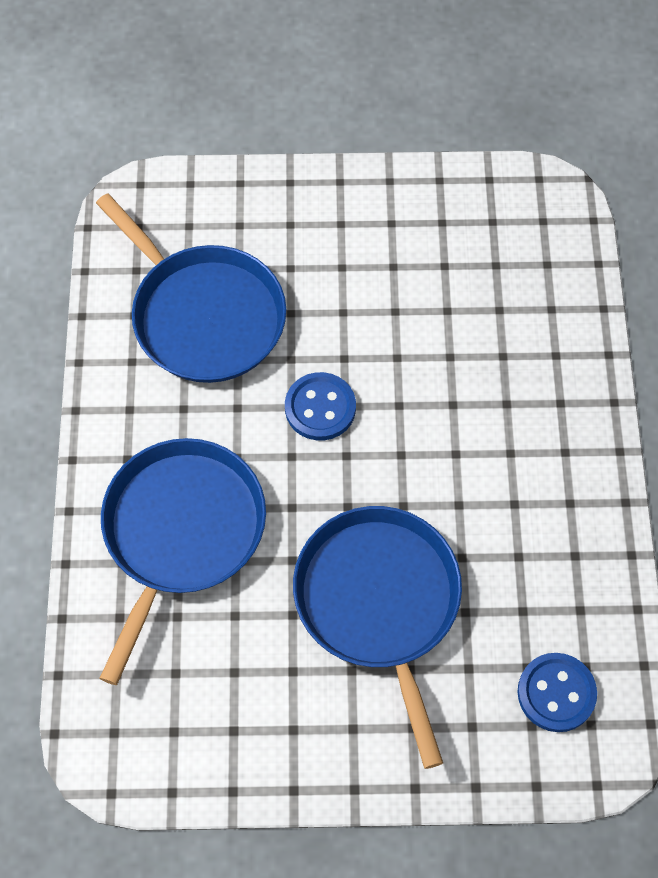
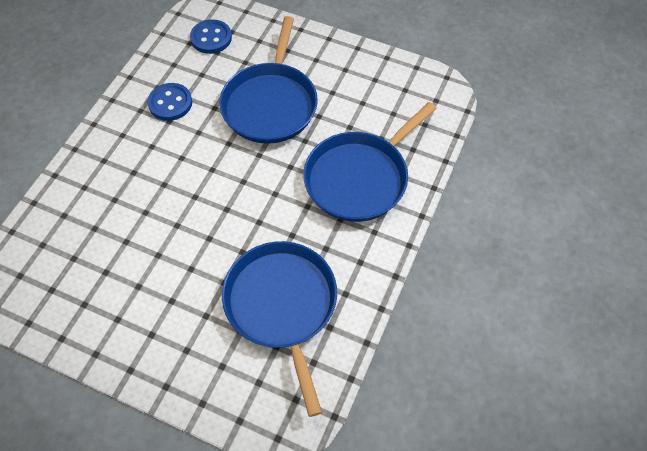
camera: 155 degrees left, 5 degrees down
(320, 408) = (242, 213): blue button -> blue button (170, 103)

